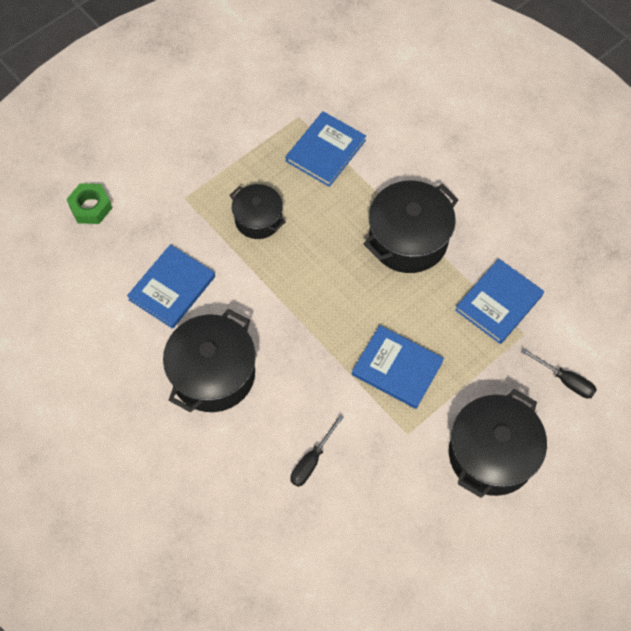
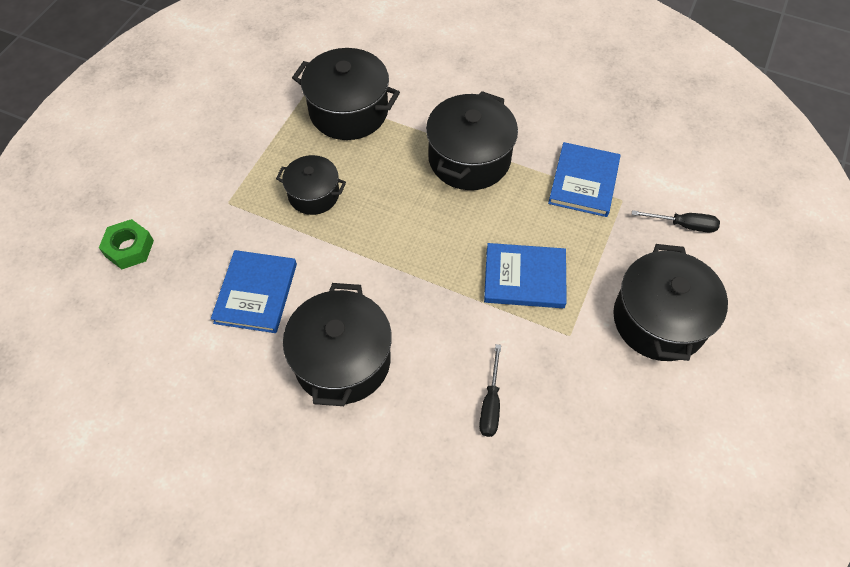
camera: 25 degrees left, 5 degrees down
(325, 151) = (348, 111): blue book -> black pot

